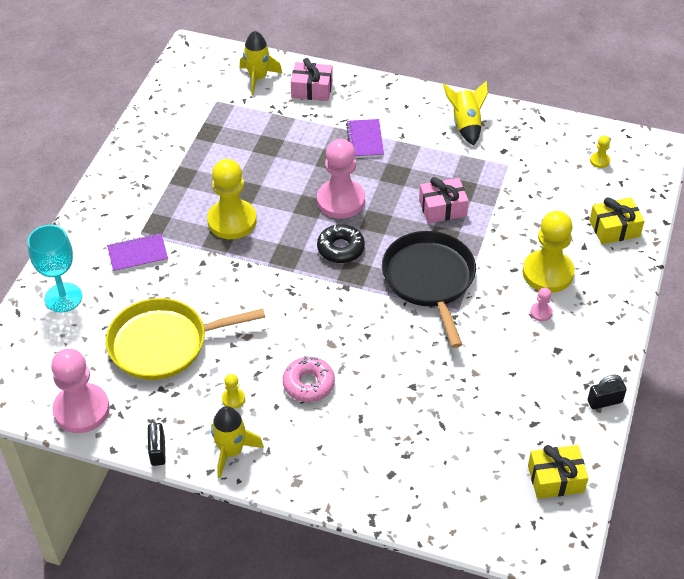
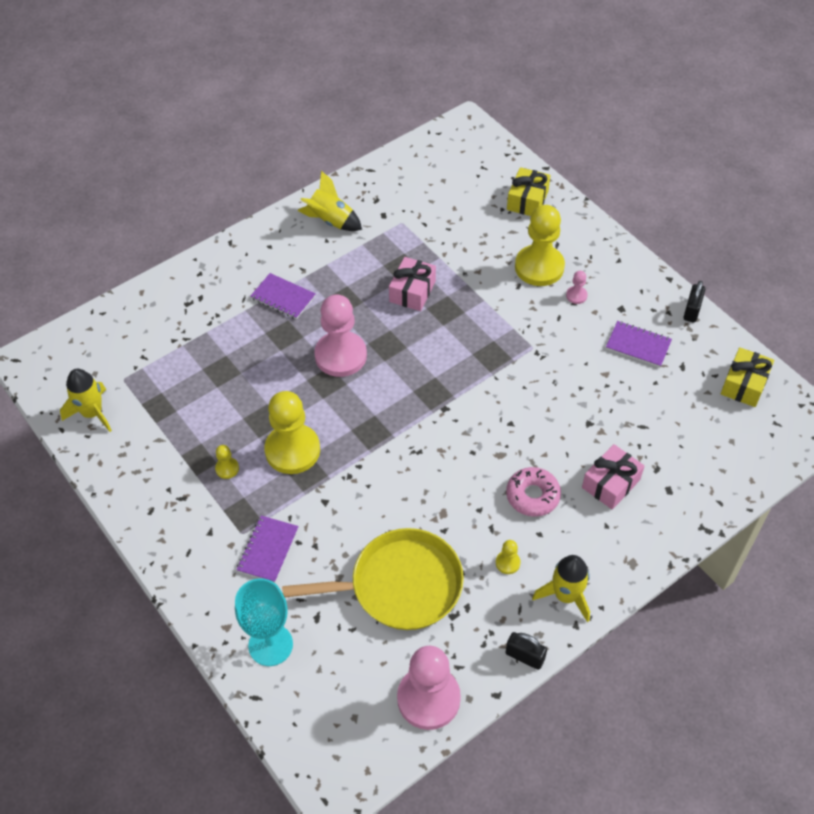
camera: 55 degrees left, 5 degrees up
(164, 344) = (400, 585): yellow pan -> yellow pan turned 120 degrees counterclockwise
(258, 78) = (125, 330): yellow rocket -> yellow rocket (92, 413)
(312, 89) = (181, 299): pink gift -> pink gift (611, 483)
(340, 248) = (397, 387): black donut -> none
(429, 280) = (484, 346): black pan -> none
(527, 381) = (638, 345): none -> purple notebook
(599, 161) = (449, 165): yellow pawn -> yellow pawn (227, 468)

